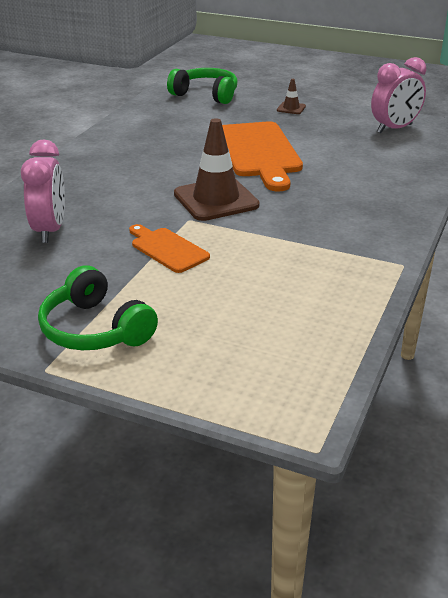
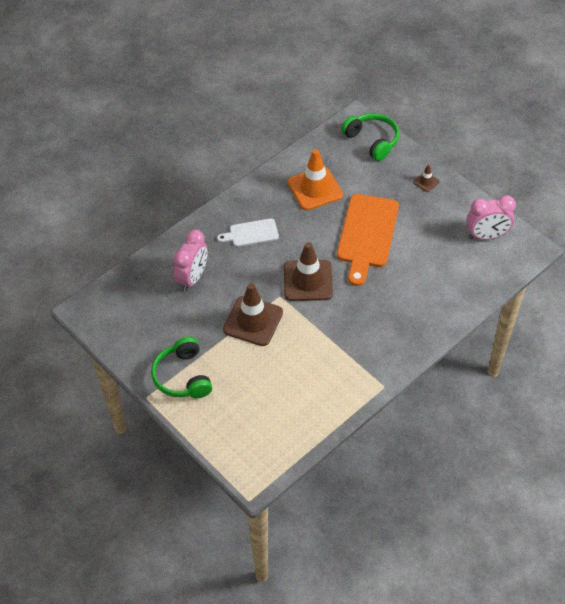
camera: 25 degrees right, 20 degrees up
(109, 179) = (251, 233): none -> white cutting board
(166, 134) = (315, 189): none -> orange traffic cone
(167, 249) = (253, 321): orange cutting board -> brown traffic cone

